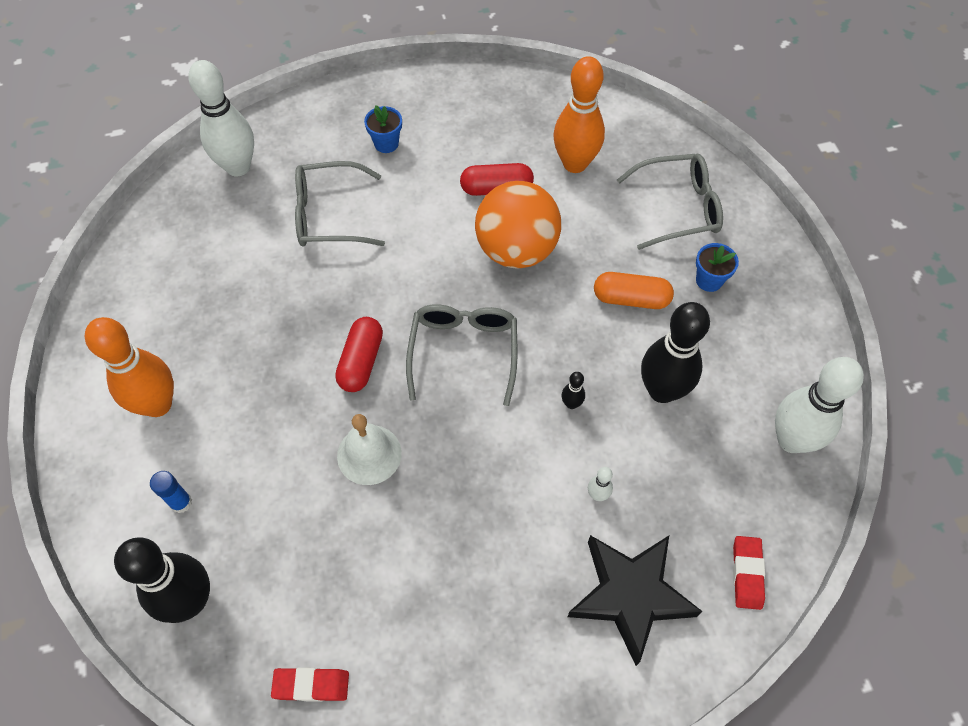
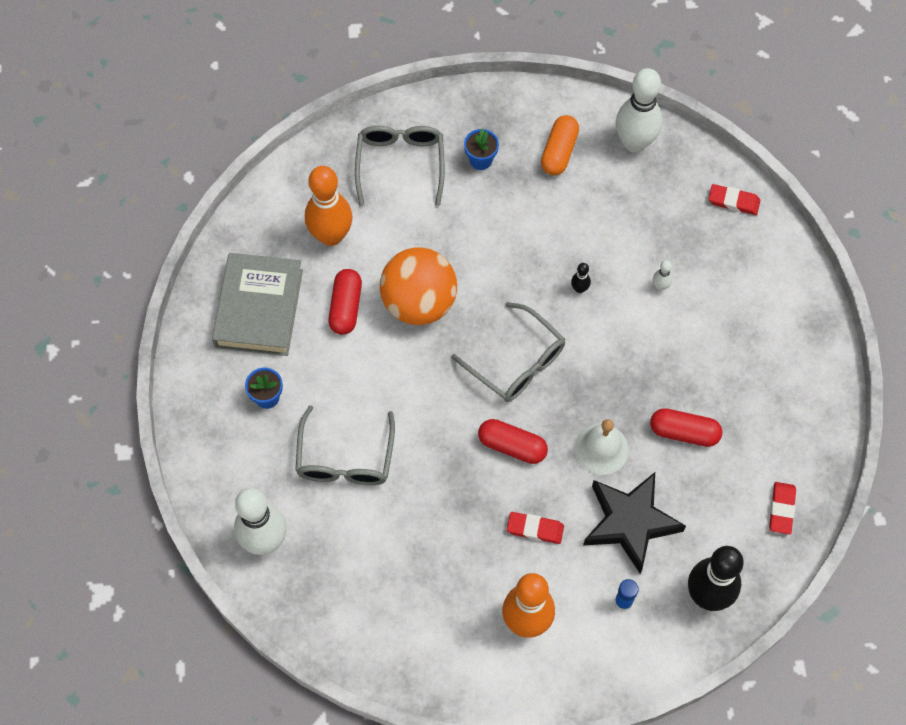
camera: 80 degrees left, 5 degrees up
(265, 398) = (535, 529): none -> red eraser
(403, 547) = (684, 432): none -> red capsule
(463, 351) = (516, 362): grey glasses -> grey glasses turned 150 degrees counterclockwise
(479, 121) = (259, 308): none -> grey book
(630, 596) = (740, 281): black star -> black star (630, 522)
(631, 299) = (487, 223): orange capsule -> orange capsule (559, 152)
(662, 390) = (578, 220): black bowling pin -> none

